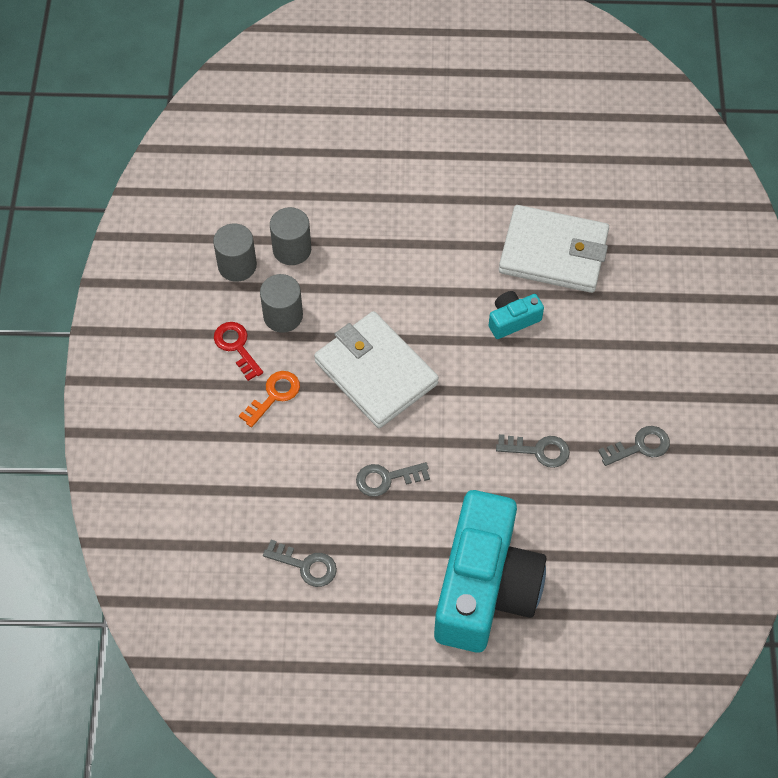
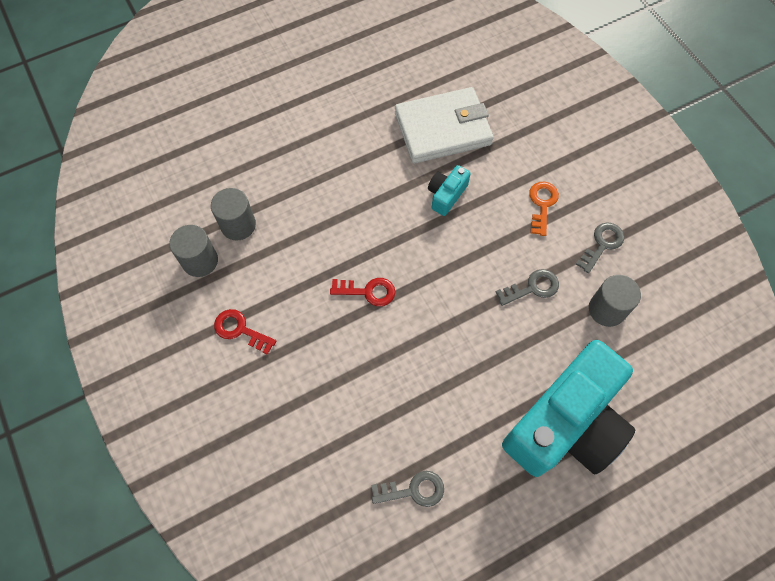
camera: 30 degrees left, 5 degrees up
(274, 395) = (297, 355): orange key -> orange key (542, 204)
(283, 316) = (263, 283): grey cylinder -> grey cylinder (607, 309)
(376, 372) = (368, 291): white wallet -> red key
(386, 479) = (431, 376): grey key -> none
(485, 587) = (566, 424): turquoise camera -> turquoise camera turned 60 degrees clockwise

